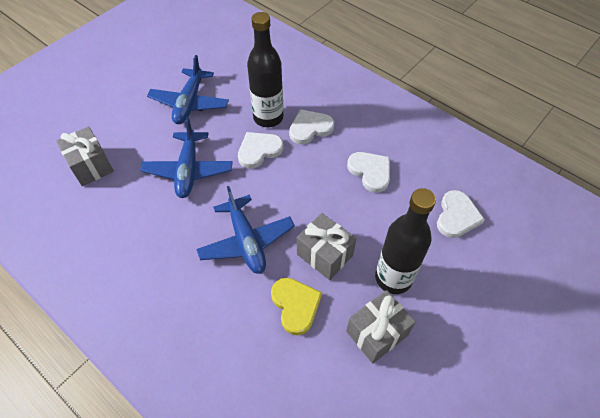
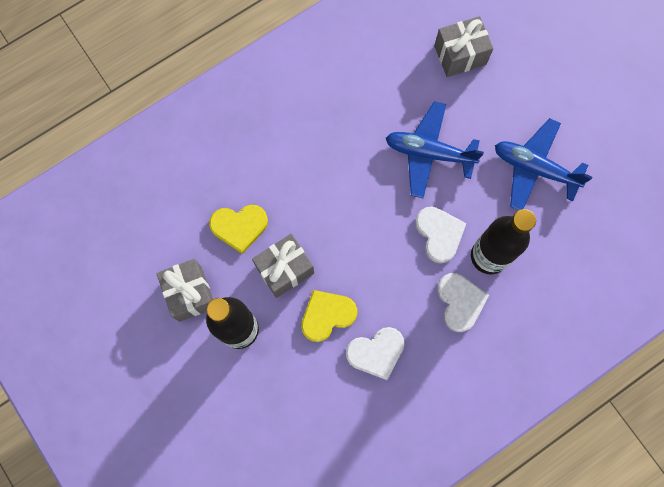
camera: 105 degrees right, 20 degrees up
(246, 241) = (322, 196): blue plane -> none
(353, 212) = (327, 315): none -> yellow heart
(457, 216) = (291, 428): white heart -> none

